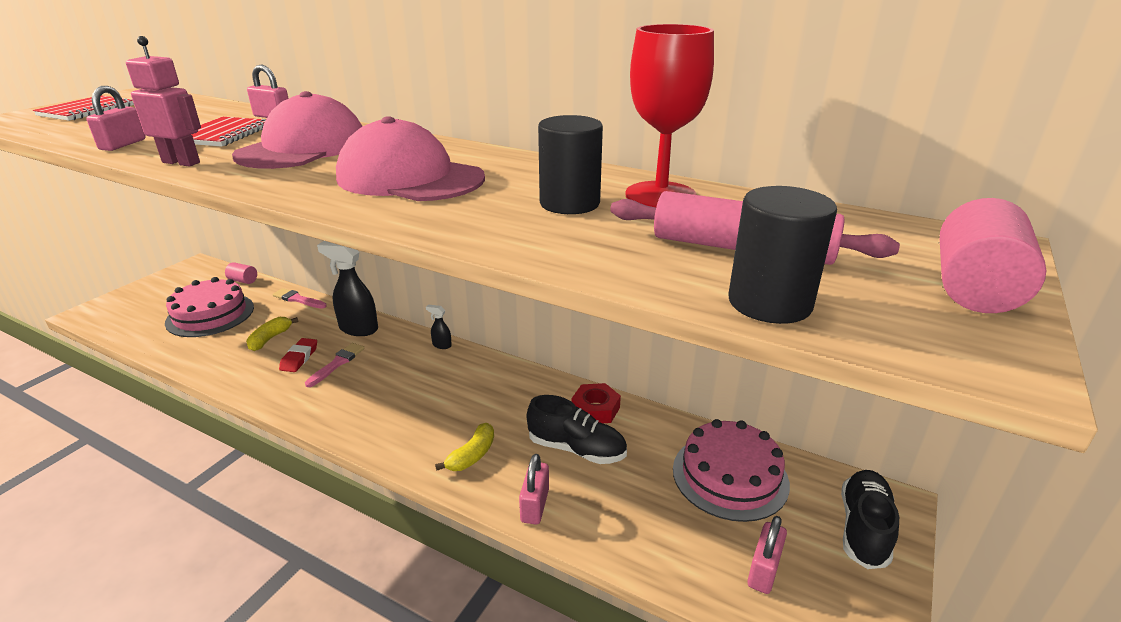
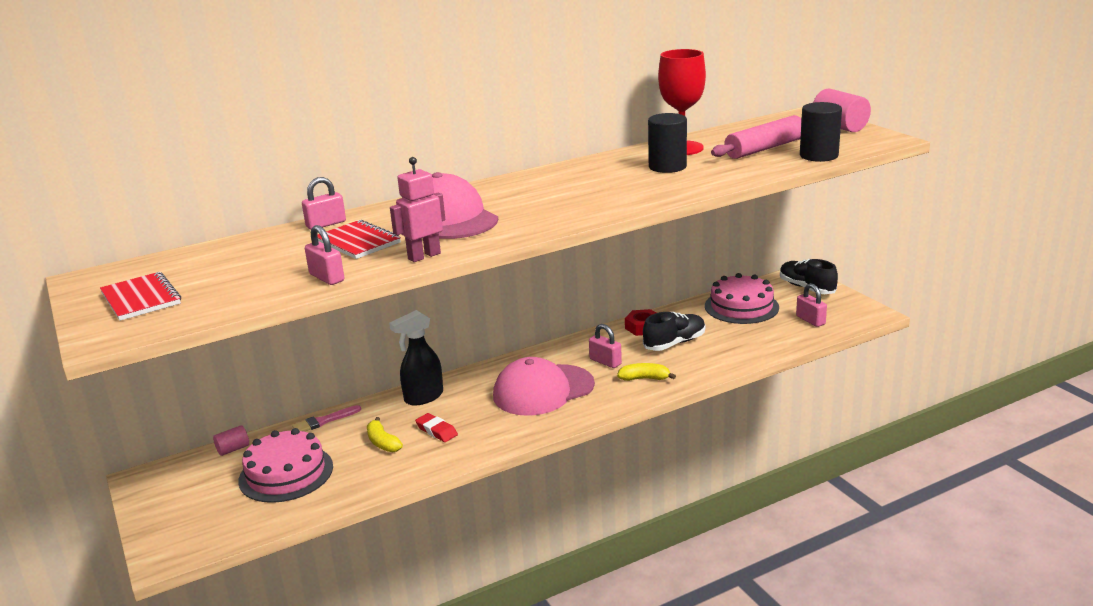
camera: 55 degrees left, 5 degrees down
(337, 363) = (468, 414): pink brush -> none
(410, 178) = (569, 195): pink cap -> pink cap (543, 390)
(441, 345) = (498, 365): black spray bottle -> none
(472, 455) = (644, 378): yellow banana -> yellow banana turned 60 degrees counterclockwise
(535, 505) = (710, 368): pink padlock -> pink padlock (605, 362)

